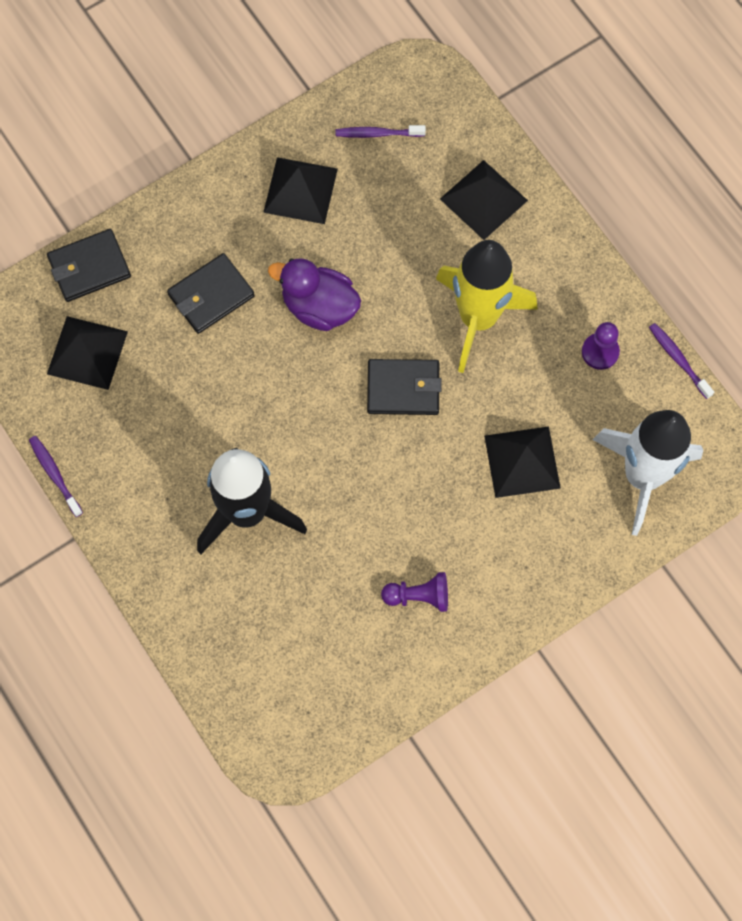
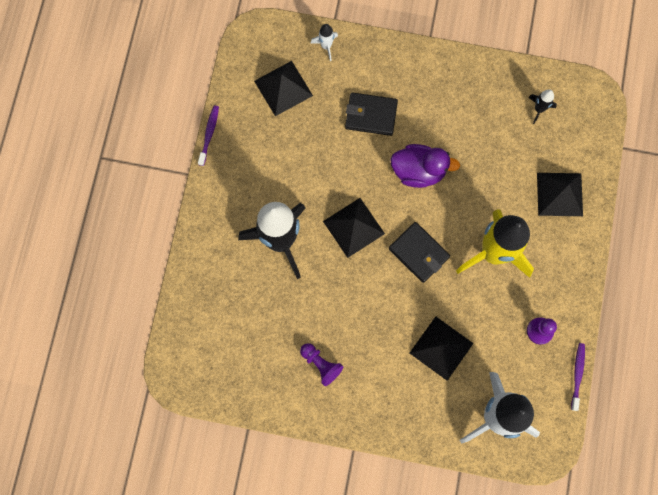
camera: 45 degrees right, 5 degrees up
(89, 267) = (326, 46): black wallet -> white rocket
(300, 190) = (469, 102): black pyramid -> black pyramid (353, 227)
(319, 307) = (418, 171): purple duck -> purple duck turned 120 degrees clockwise
(378, 134) = (539, 109): purple toothbrush -> black rocket

